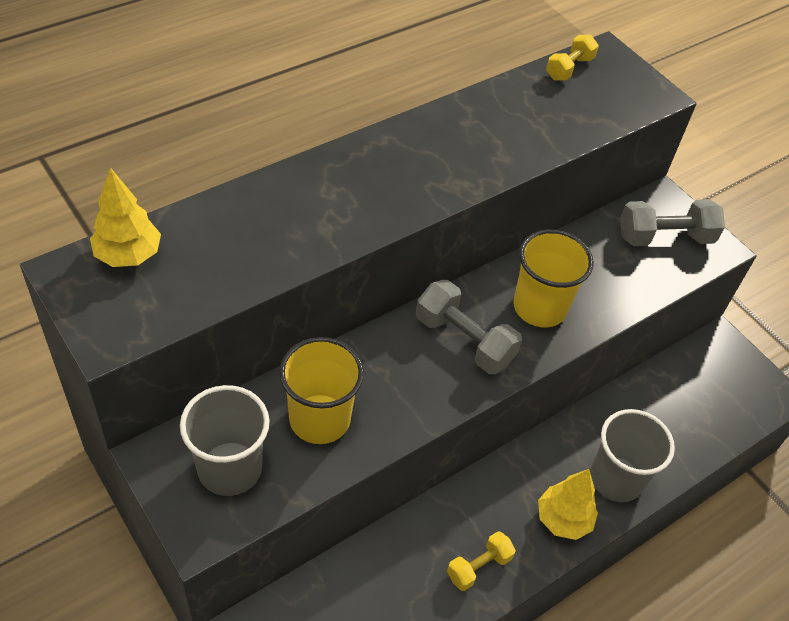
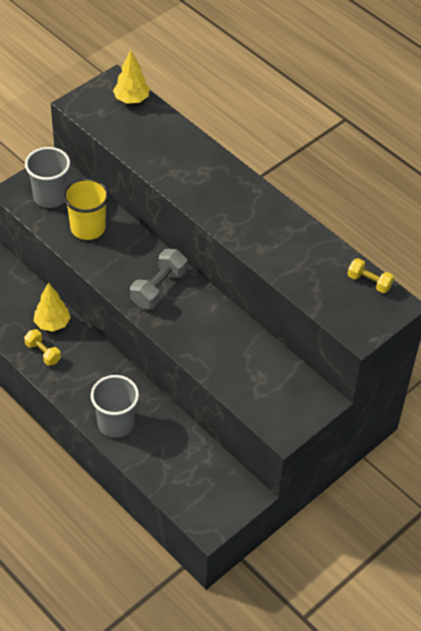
camera: 85 degrees right, 0 degrees up
(539, 307) = (195, 326): yellow cup -> none
(563, 519) = (81, 394): yellow tree -> yellow tree (52, 324)
(665, 237) = (283, 399): grey dumbbell -> none

